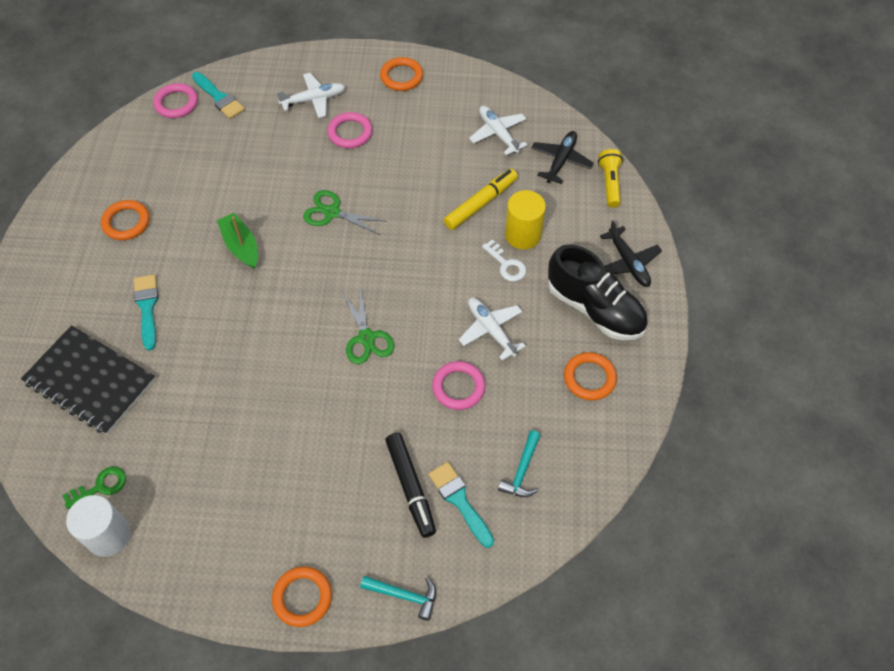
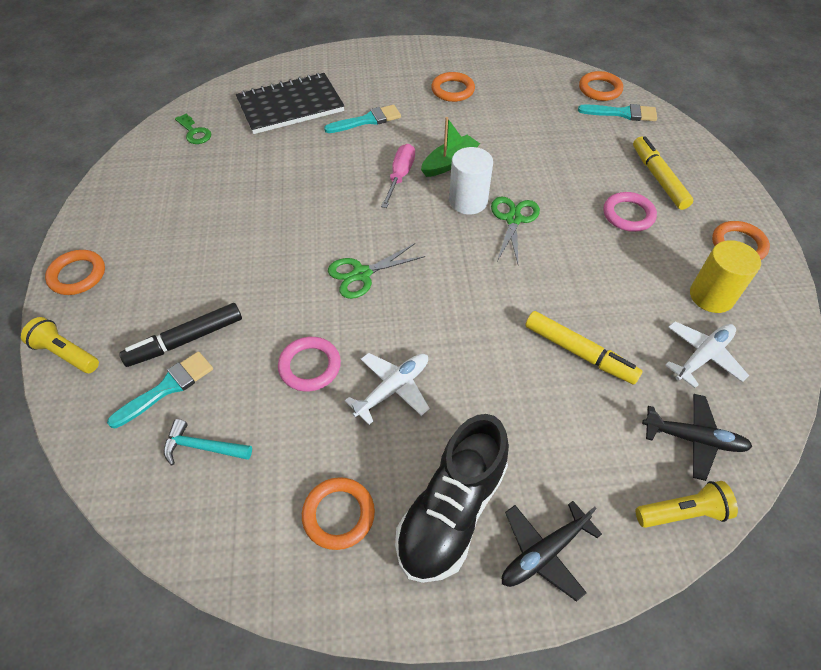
camera: 80 degrees right, 5 degrees down
(90, 381) = (290, 106): black notebook -> black notebook turned 45 degrees clockwise
(108, 535) = (151, 146): white cylinder -> white cylinder (468, 201)
(176, 103) = (600, 89): pink ring -> orange ring
(219, 98) = (622, 113): turquoise brush -> turquoise brush turned 120 degrees counterclockwise
(246, 290) = (400, 176): none -> pink screwdriver
(313, 100) = (658, 178): white plane -> yellow marker
(404, 595) = (66, 353): turquoise hammer -> yellow flashlight
(506, 264) = (494, 393): white key -> none
(523, 235) = (547, 406): yellow cylinder -> yellow cylinder (711, 296)

